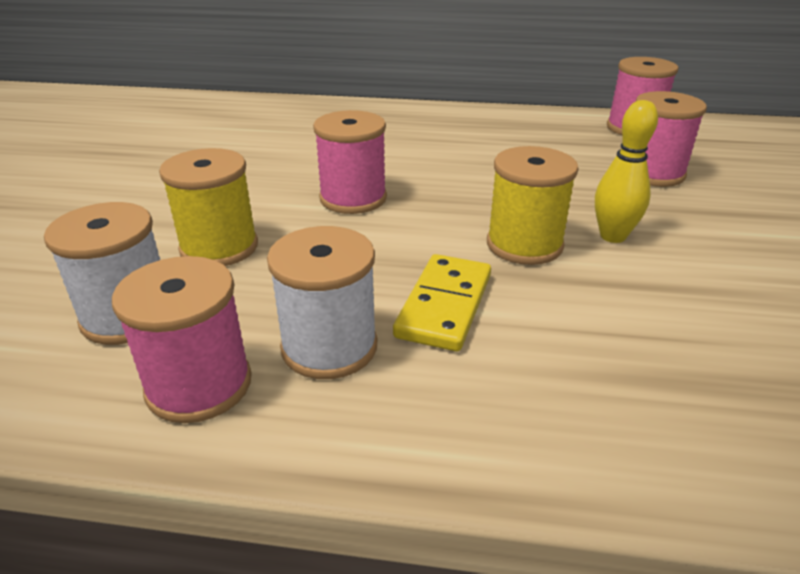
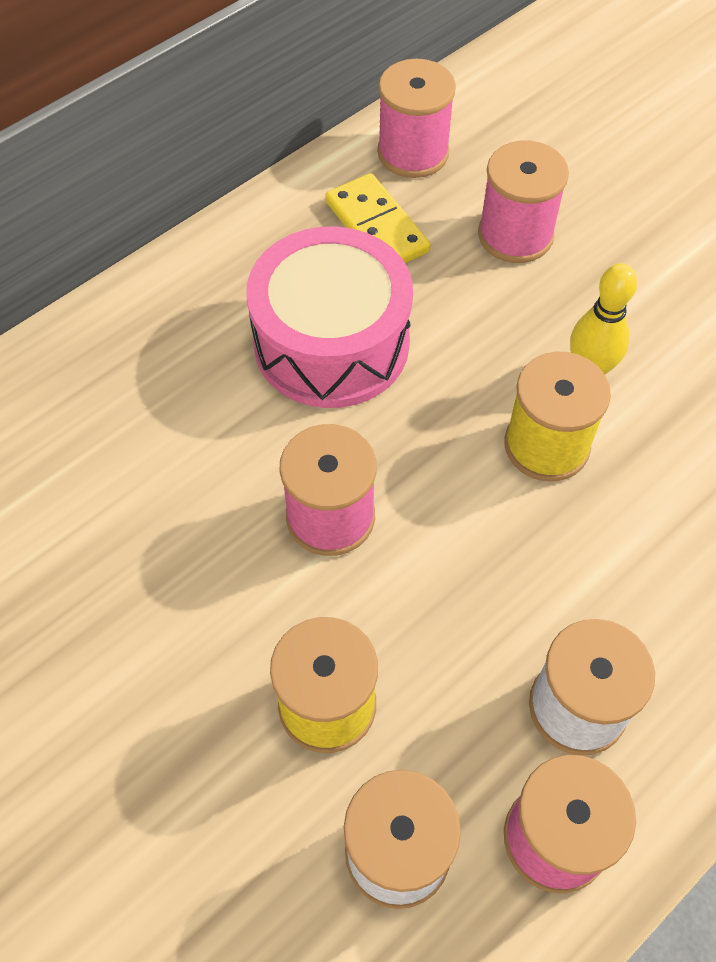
camera: 50 degrees left, 25 degrees up
(445, 305) = (587, 580): yellow domino -> yellow domino (377, 227)
(467, 156) = (331, 343): none -> pink drum

